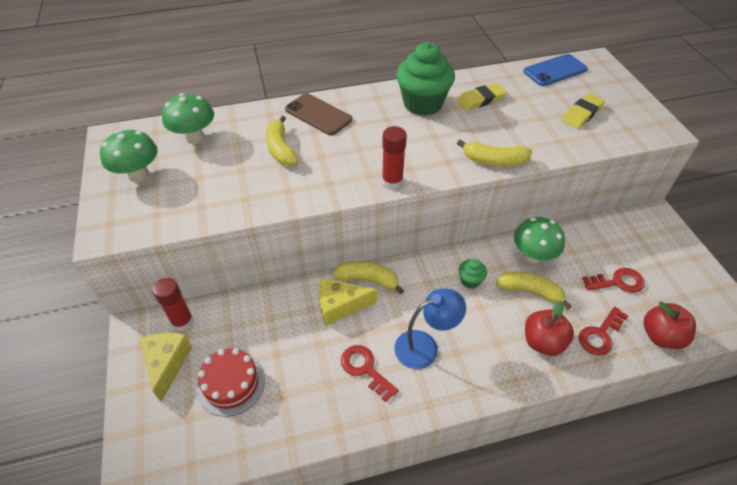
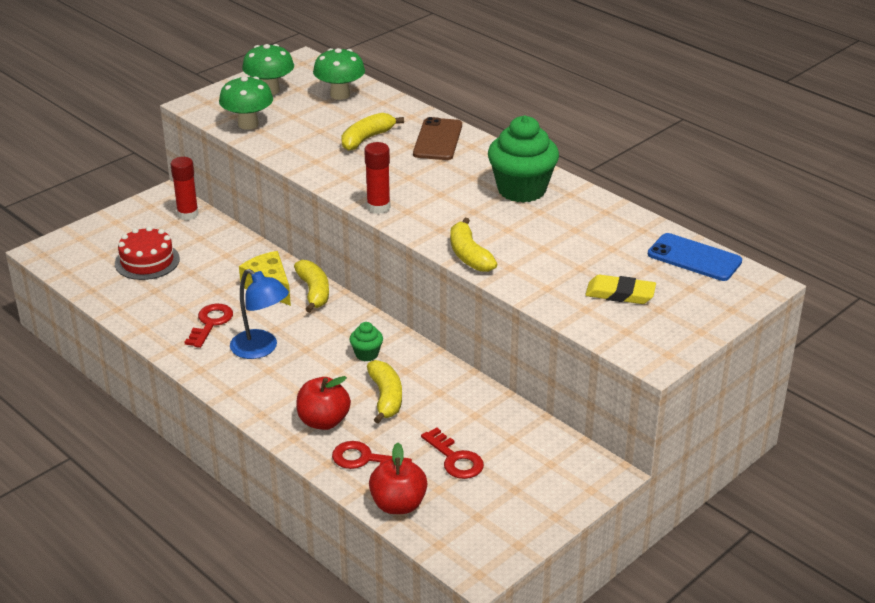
camera: 60 degrees right, 15 degrees down
(167, 364) = (143, 225): yellow cheese -> none
(481, 100) = (570, 222): yellow eraser -> none
(532, 256) = (441, 388): green mushroom -> green mushroom (248, 124)

